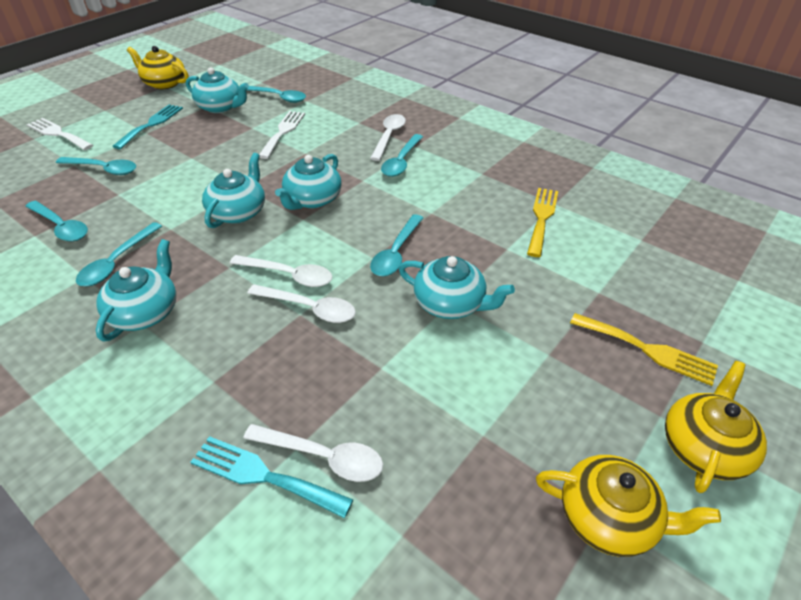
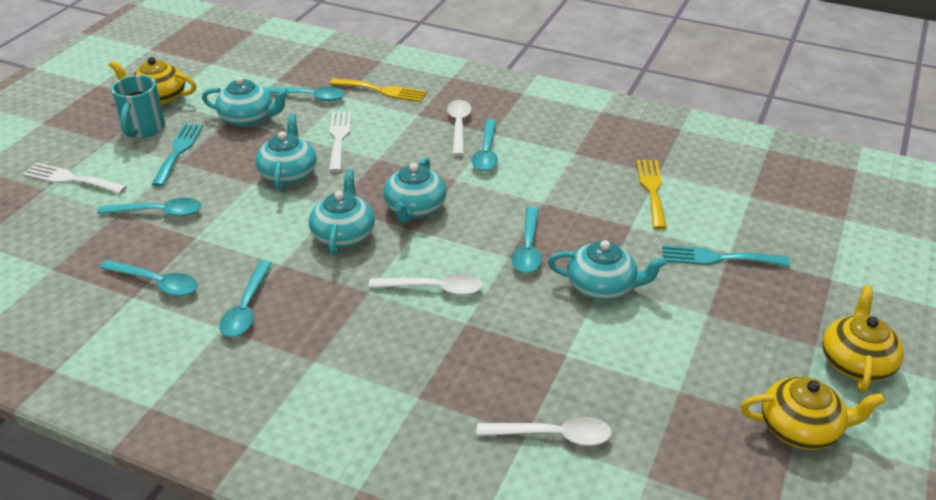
camera: 15 degrees left, 5 degrees down
(137, 104) = (143, 129): none -> turquoise mug
(145, 312) = (311, 350): turquoise teapot -> turquoise teapot (288, 173)
(263, 476) = (510, 461): turquoise fork -> turquoise fork (718, 258)
(309, 308) = (472, 316): white spoon -> none
(647, 350) = (788, 294): yellow fork -> yellow fork (382, 90)

